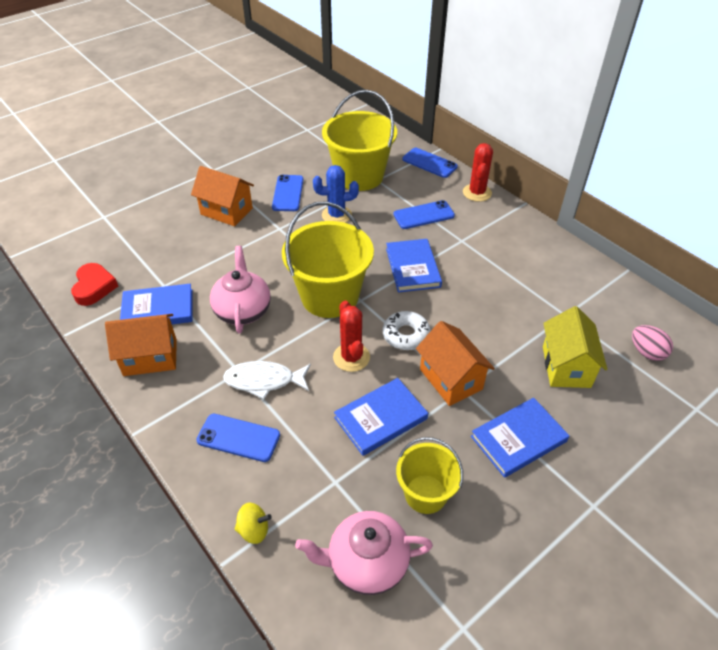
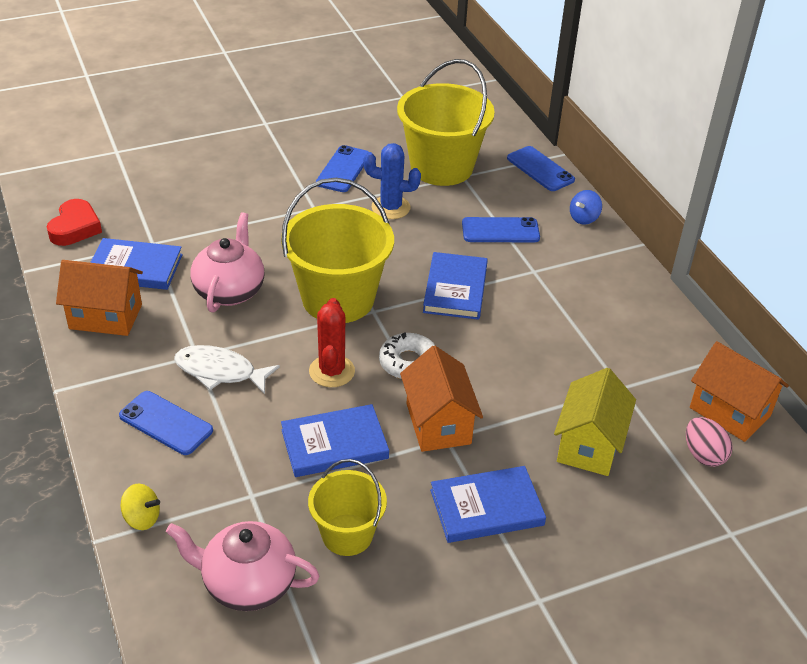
camera: 15 degrees right, 5 degrees down
(226, 211) = (260, 175): orange house -> orange house (730, 412)
(477, 193) = (584, 218): red cactus -> blue spinning top

